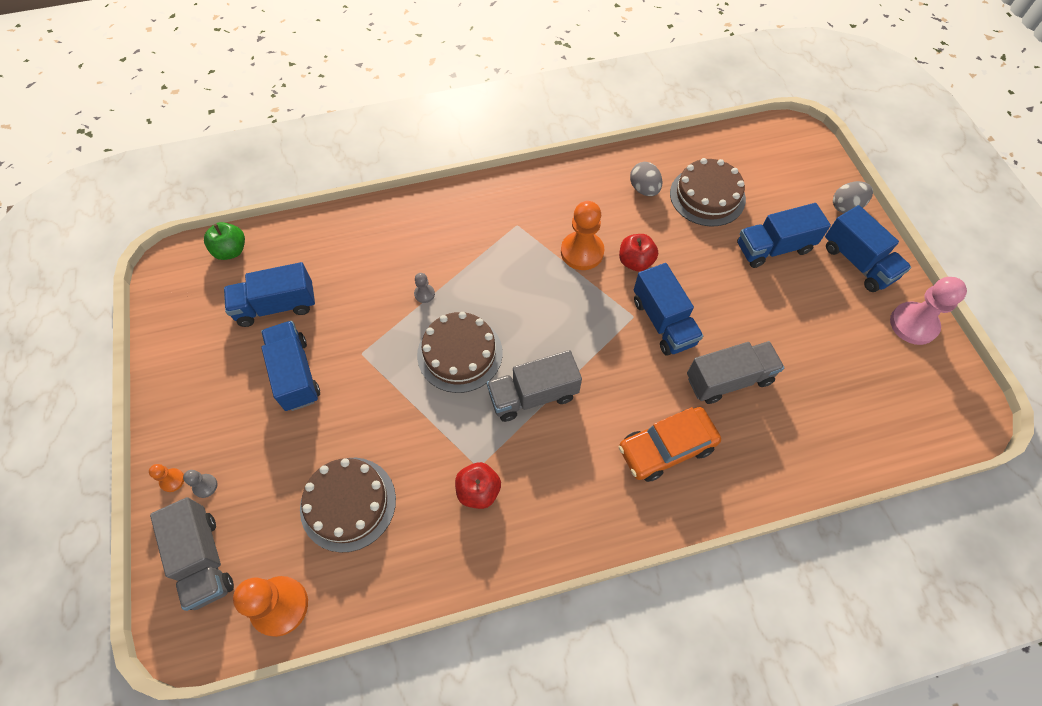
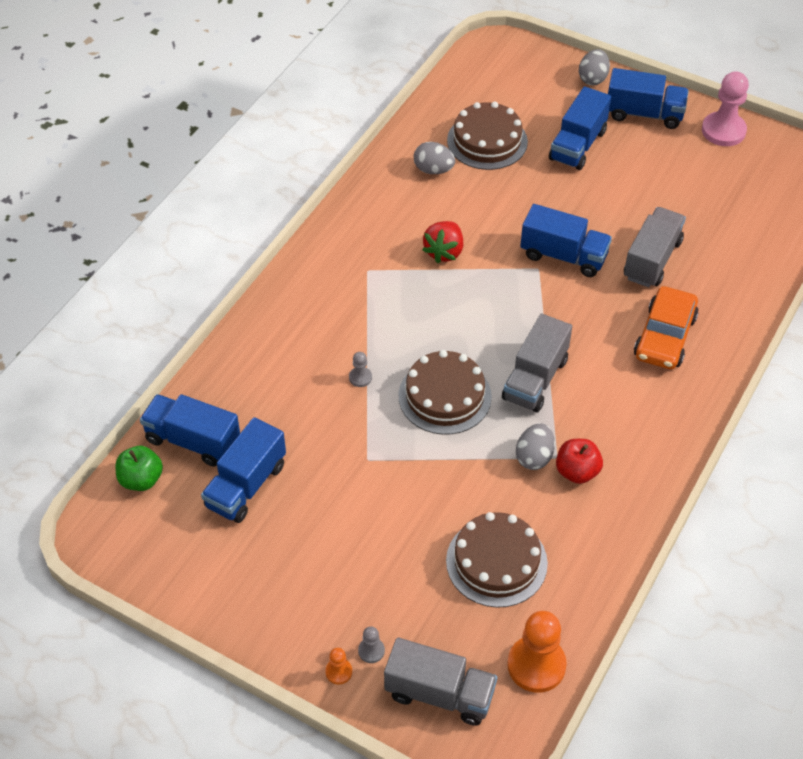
camera: 45 degrees left, 10 degrees down
(295, 374) = (334, 518): blue truck -> blue truck (193, 441)
(463, 452) = (534, 457): none -> grey egg
(582, 252) = (444, 252): orange pawn -> red strawberry
(635, 262) = (493, 229): red apple -> none

